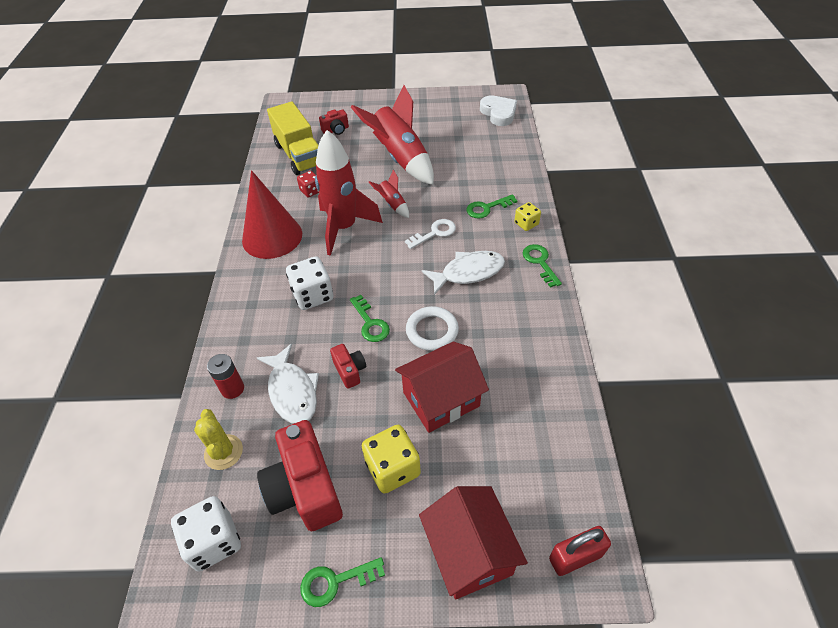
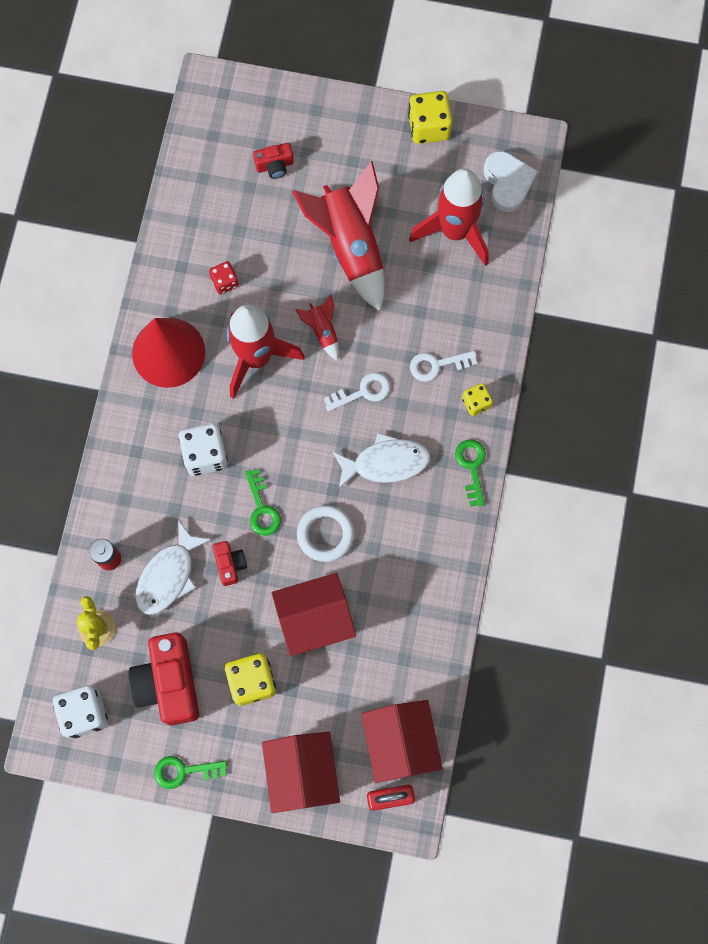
camera: 10 degrees right, 25 degrees up
(292, 391) = (168, 575): white fish -> white fish turned 45 degrees clockwise
(299, 155) = (218, 207): yellow truck -> none
(436, 98) = (429, 127): none -> yellow dice
(472, 140) = (455, 231): none -> red rocket
(487, 208) = (437, 365): green key -> white key
(564, 495) = (400, 743): none -> red house

